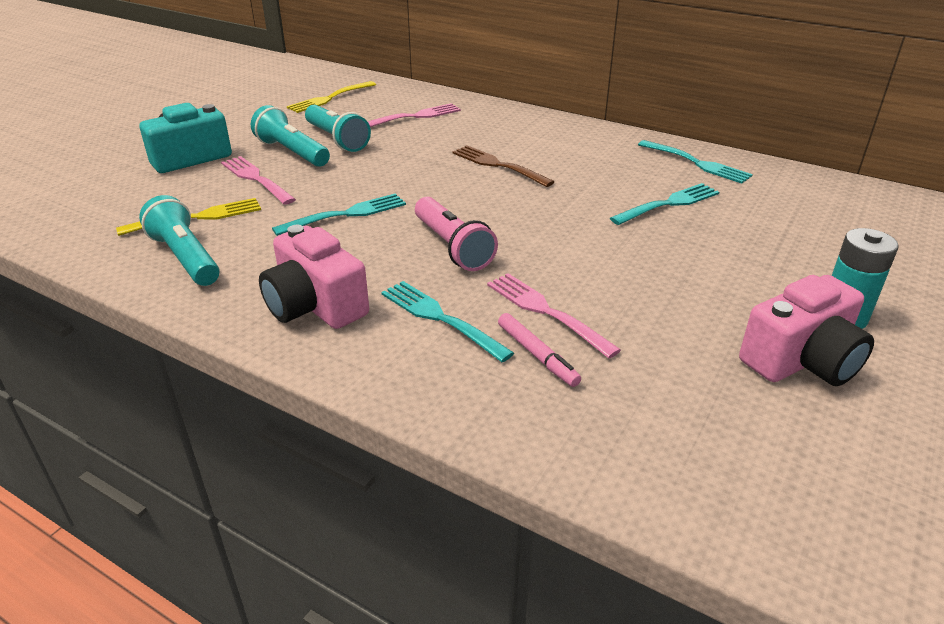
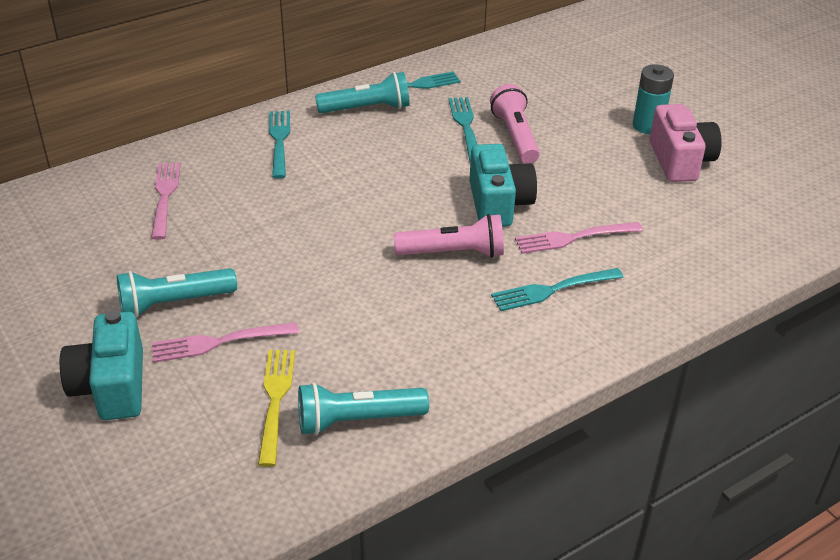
camera: 65 degrees left, 5 degrees up
(315, 306) = (495, 352): pink camera -> none
(330, 98) = (43, 241): yellow fork -> none
(337, 139) = (171, 264): turquoise flashlight -> turquoise flashlight (367, 109)
(345, 215) = (350, 298): turquoise fork -> turquoise fork (279, 141)
(499, 165) = (328, 182): brown fork -> none
(537, 355) = (621, 259): pink marker -> none
(558, 252) = (498, 204): none -> turquoise camera
(689, 234) = (515, 136): none -> pink flashlight

